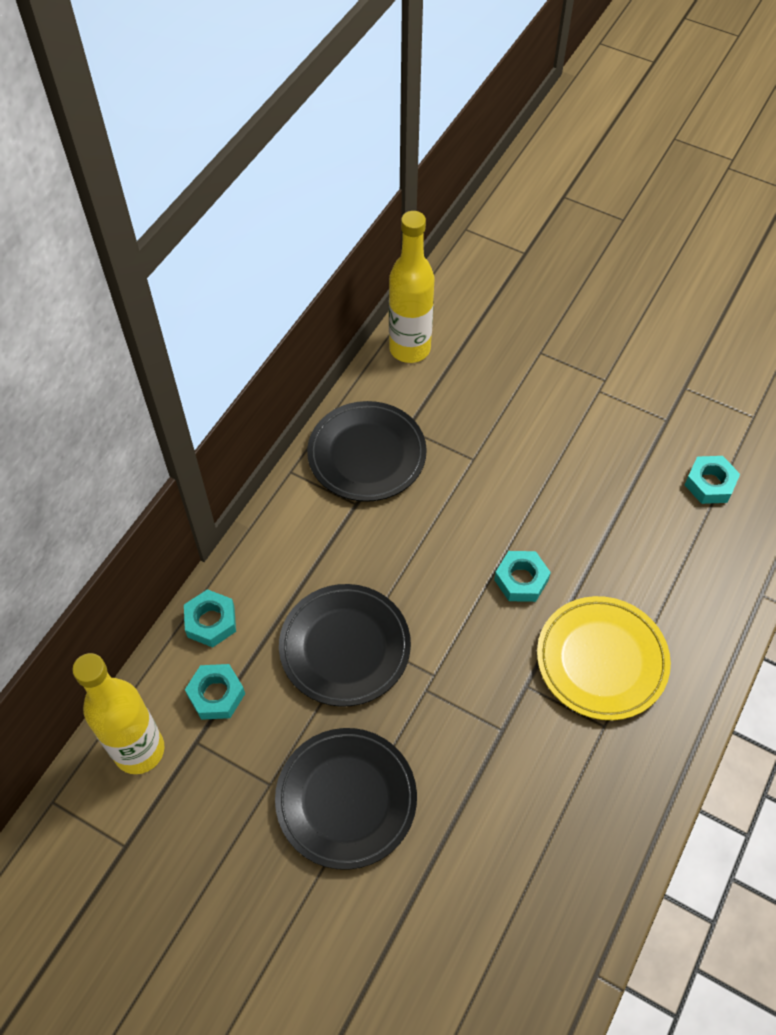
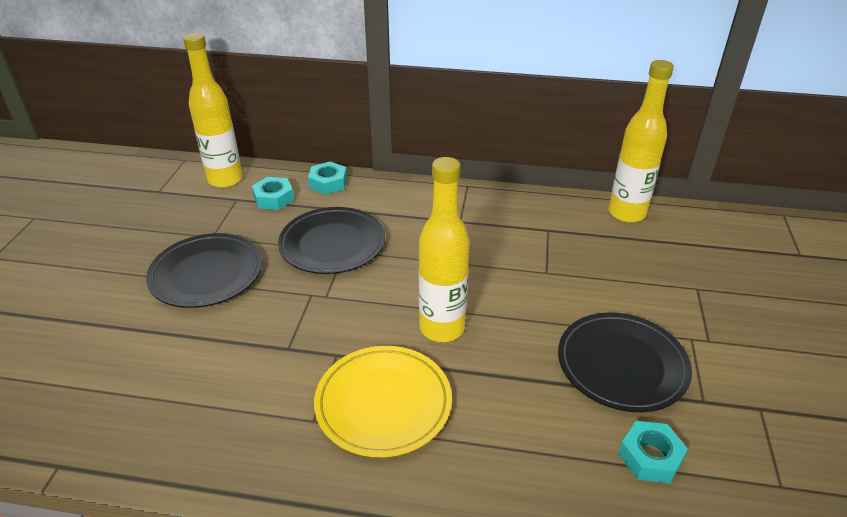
camera: 70 degrees right, 20 degrees down
(367, 455) = (507, 216): black plate -> black plate (622, 365)
(521, 580) = (442, 328): turquoise nut -> yellow bottle

